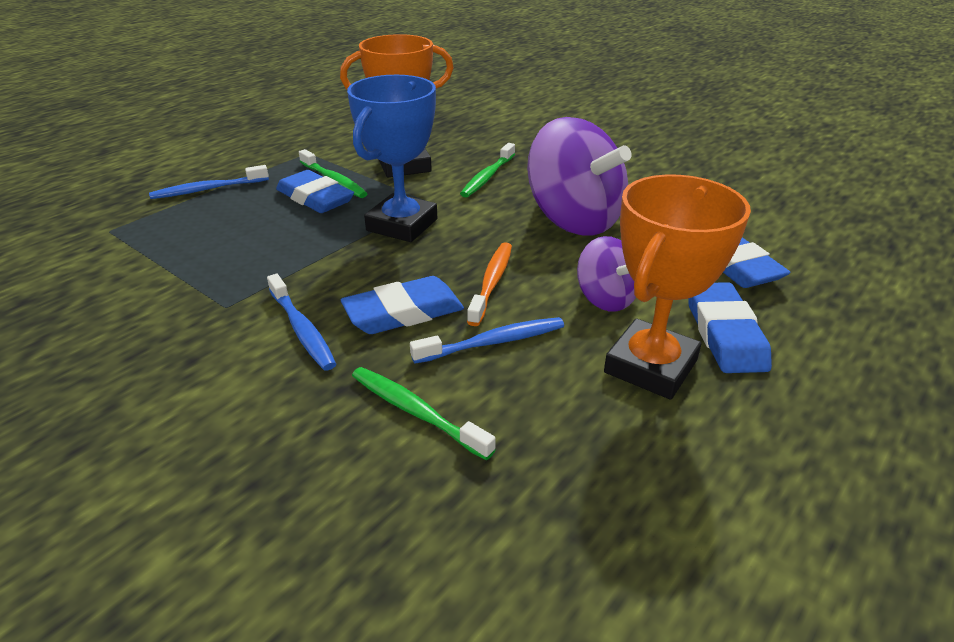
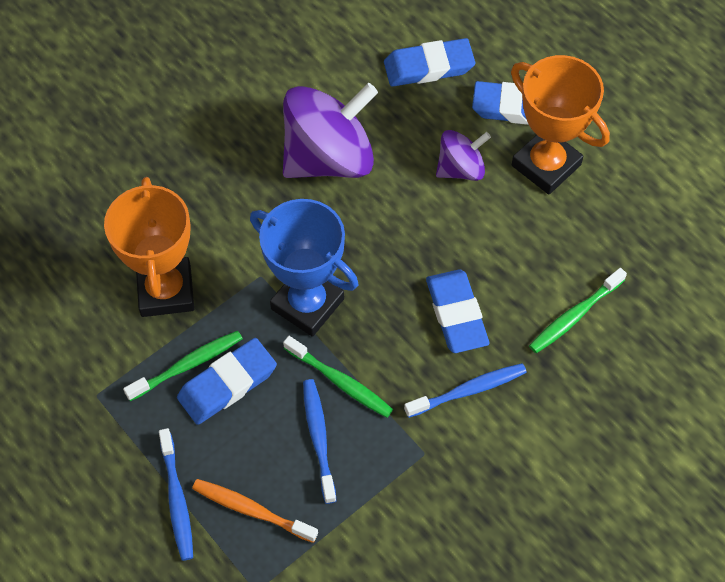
camera: 80 degrees left, 25 degrees up
(487, 177) = (217, 213): green toothbrush -> green toothbrush (340, 381)
(491, 282) = (423, 244): orange toothbrush -> orange toothbrush (251, 510)
(493, 342) = (505, 256): blue toothbrush -> blue toothbrush (318, 438)

